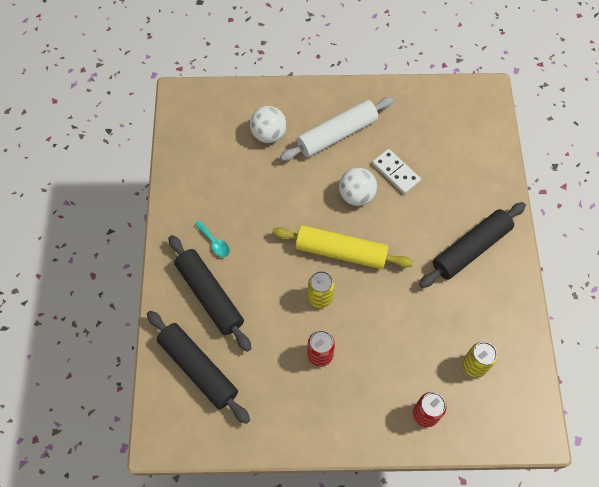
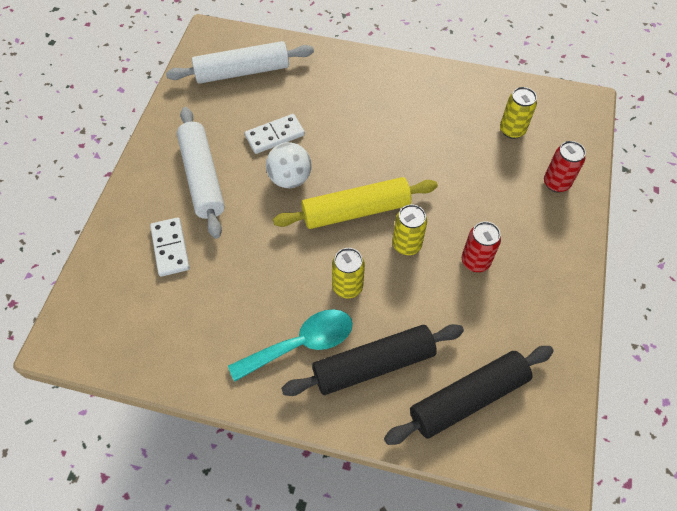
camera: 75 degrees left, 5 degrees down
(214, 242) = (301, 344): turquoise spoon -> turquoise spoon, size x1.95
(268, 134) = (170, 248): white ball -> white domino
(269, 262) = (347, 287): none -> yellow can
(341, 252) = (356, 211): yellow rolling pin -> yellow rolling pin turned 45 degrees clockwise
(455, 128) = (242, 71): none -> white rolling pin
(471, 249) = (386, 98): black rolling pin -> none

